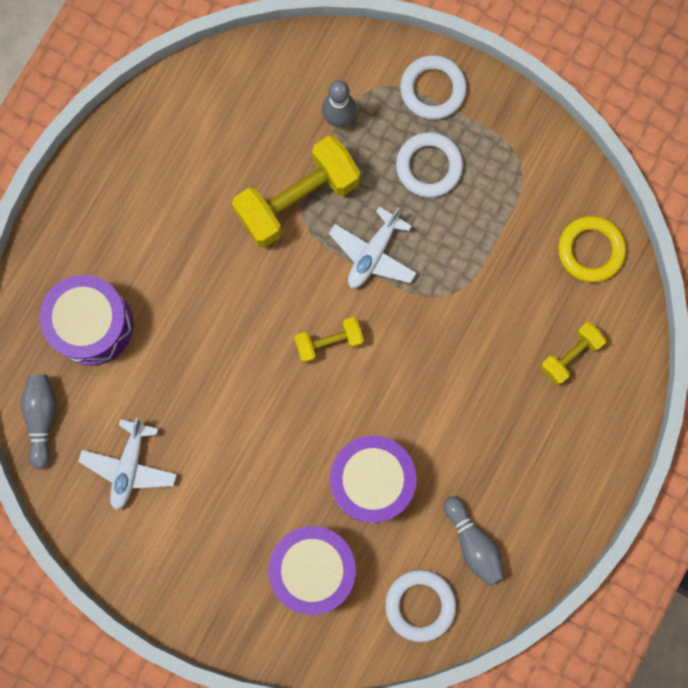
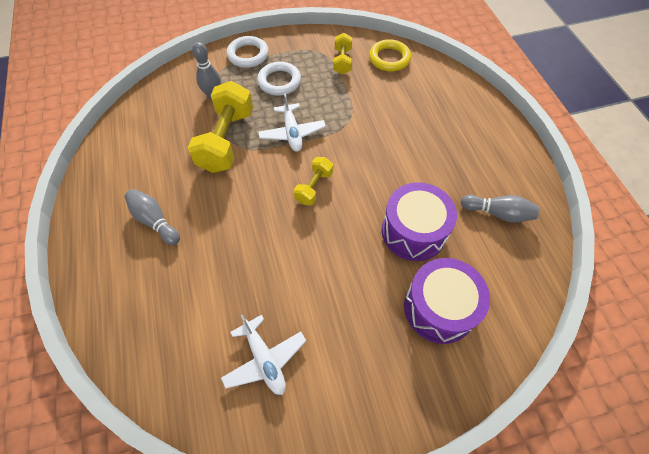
camera: 45 degrees left, 20 degrees down
(42, 418) = (172, 387): grey bowling pin -> grey bowling pin (155, 221)
(92, 325) = (158, 297): purple drum -> none
(420, 605) = (514, 269): white ring -> none
(570, 355) = (432, 100): yellow dumbbell -> yellow dumbbell (342, 61)

